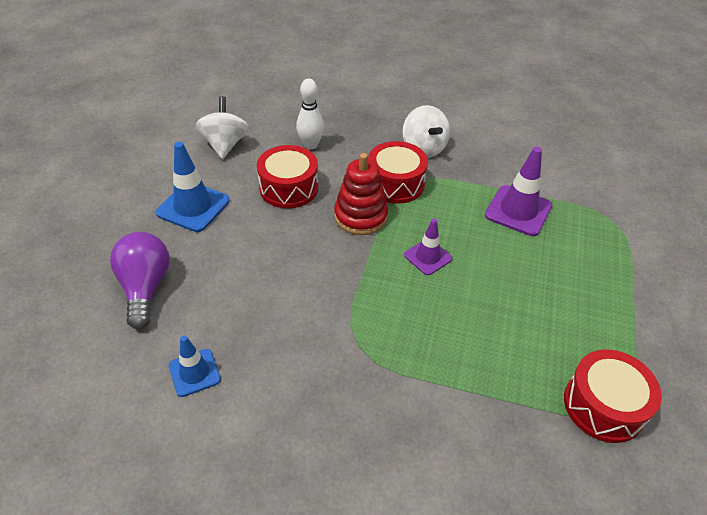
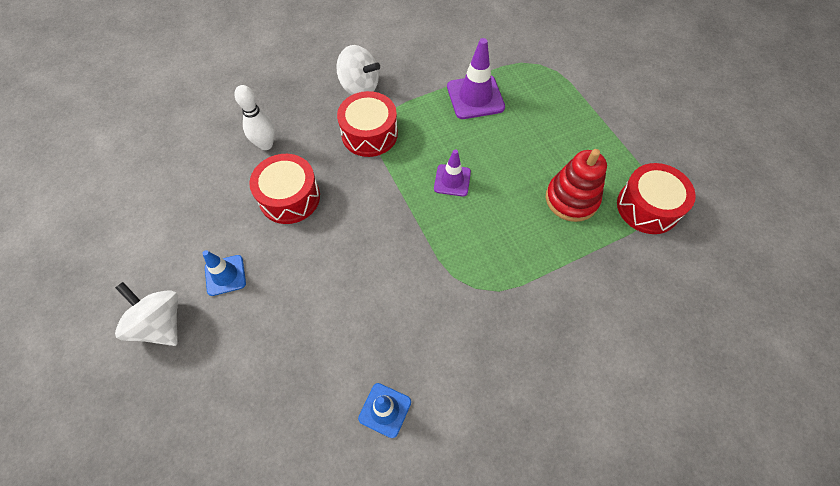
camera: 40 degrees left, 15 degrees up
(145, 287) = (266, 378): purple light bulb -> none
(193, 207) = (225, 275): blue traffic cone -> blue traffic cone, size x0.62
(225, 144) = (187, 195): white spinning top -> white spinning top (161, 323)
(360, 216) = (372, 182): red stacking toy -> red stacking toy (571, 199)

